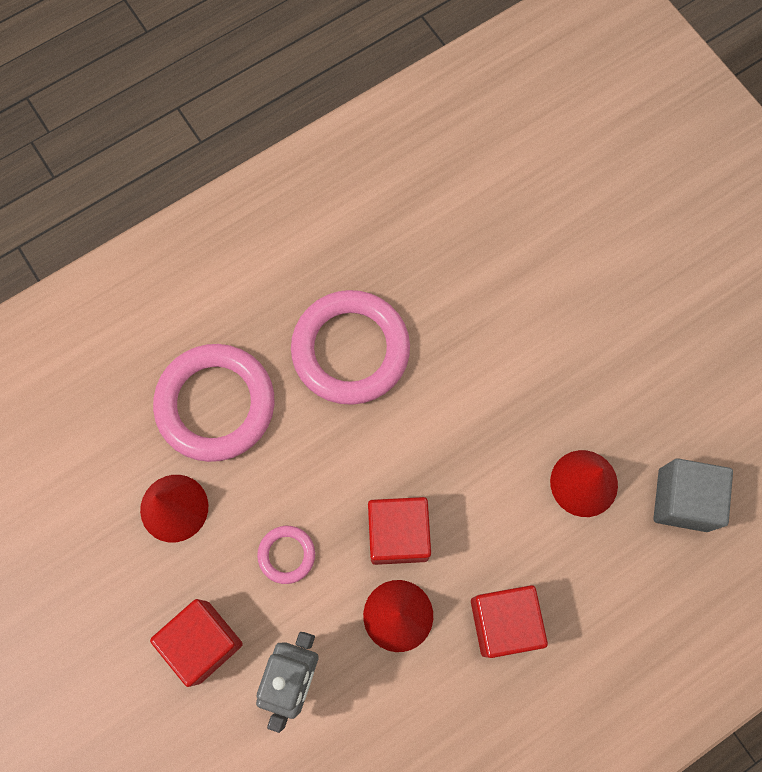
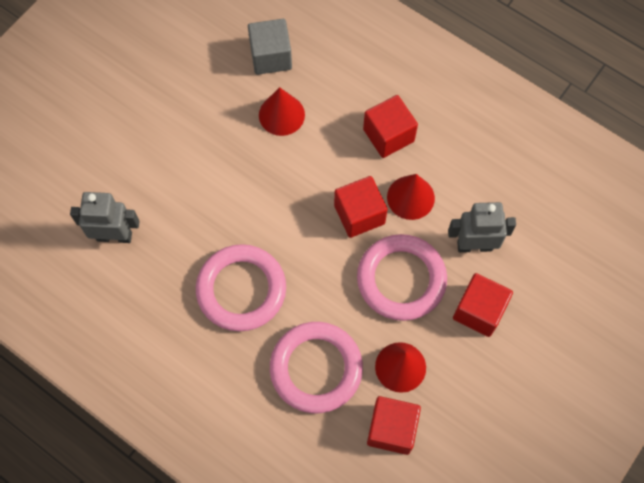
camera: 110 degrees left, 5 degrees down
(104, 467) = (391, 429): none -> red cube
(286, 555) = (401, 279): pink ring -> pink ring, size x2.18
(476, 225) = (114, 236): none -> grey robot

